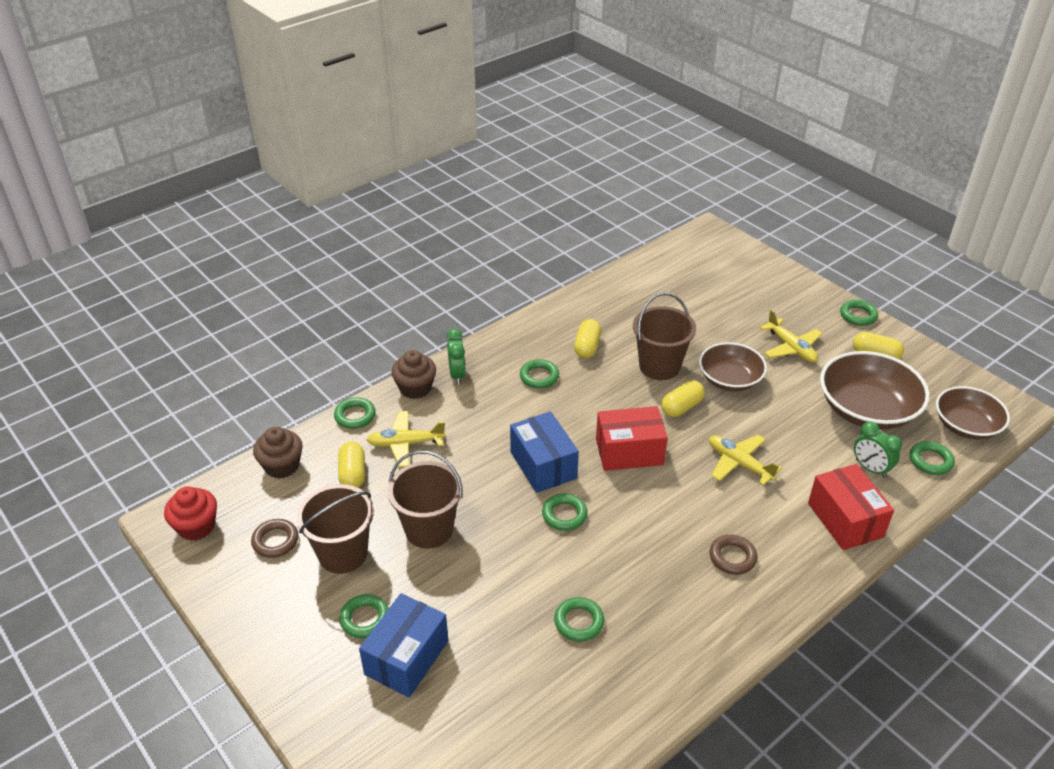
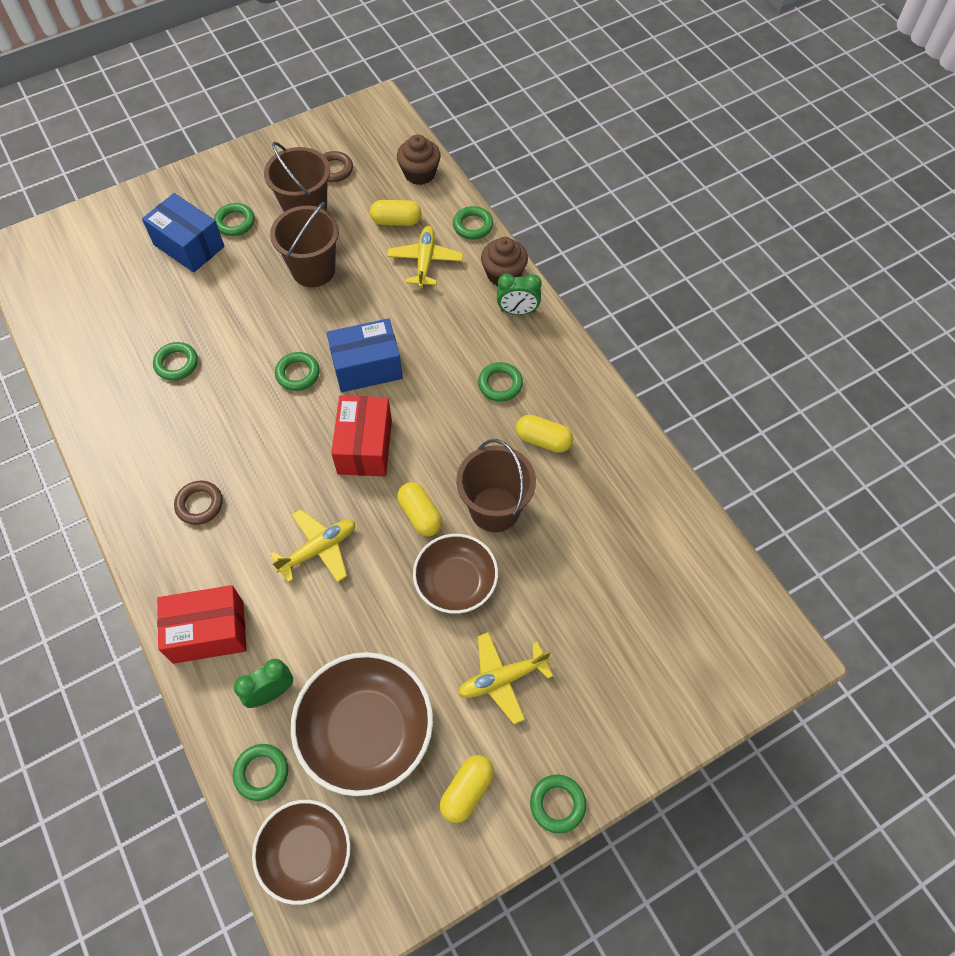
camera: 100 degrees right, 20 degrees up
(196, 526) = (365, 123): red cupcake -> none

